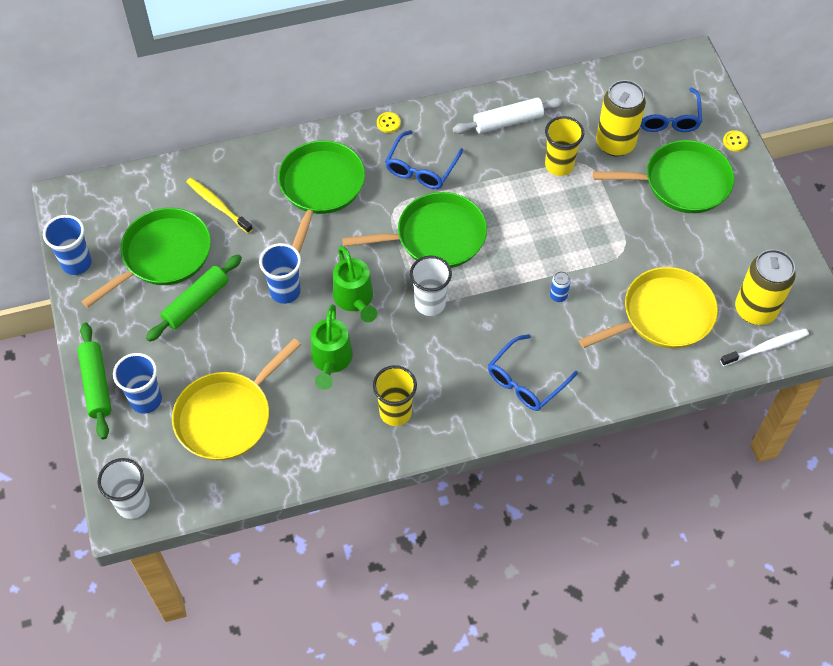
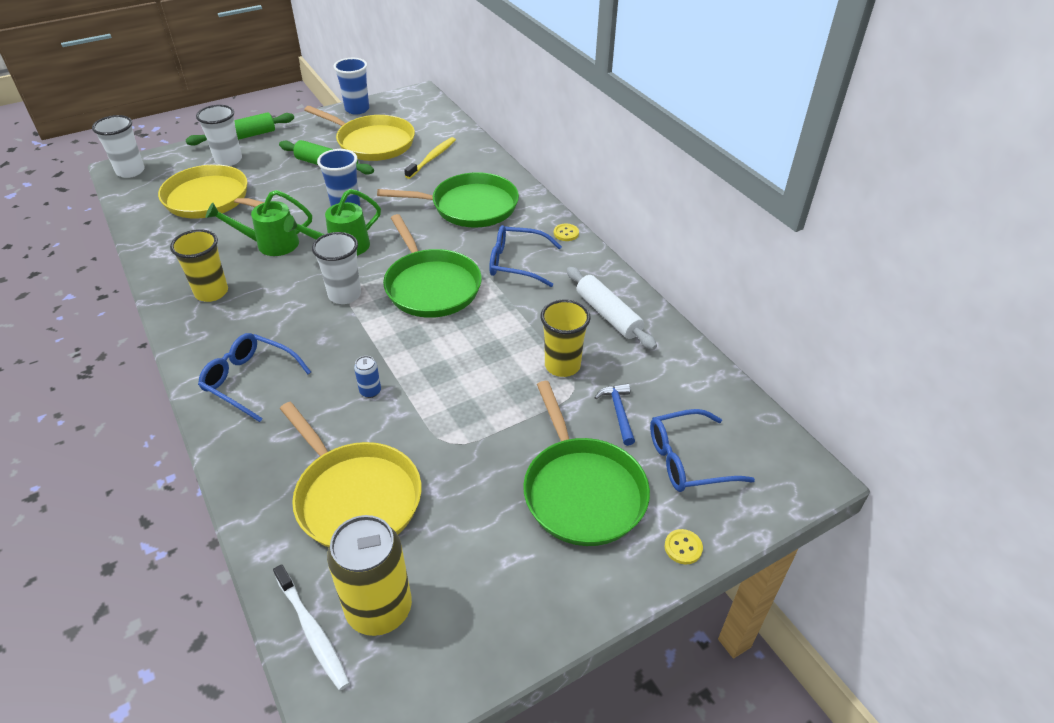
camera: 75 degrees right, 15 degrees down
(146, 400) = (228, 160): blue cup -> white cup
(163, 256) = (372, 142): green pan -> yellow pan
(615, 143) = (618, 412): yellow can -> blue hammer

